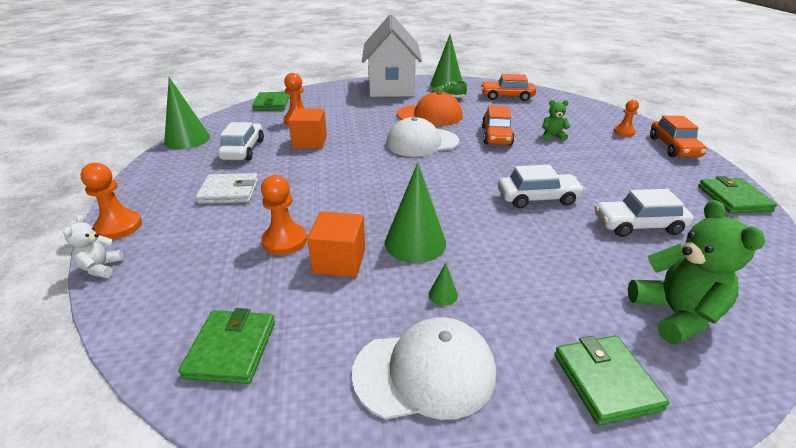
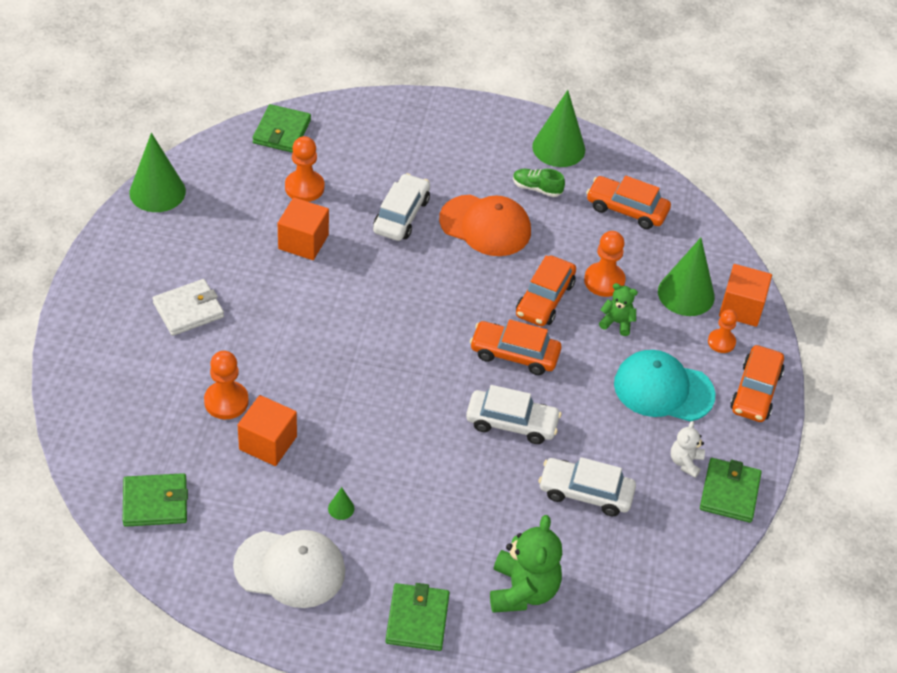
camera: 15 degrees right, 15 degrees up
(101, 268) = (59, 384): white teddy bear -> white teddy bear (685, 462)
(119, 227) = (75, 332): orange pawn -> orange pawn (604, 281)
(229, 191) = (188, 310): white wallet -> white wallet turned 45 degrees counterclockwise
(231, 349) = (155, 502): green wallet -> green wallet turned 60 degrees clockwise
(243, 150) = (219, 235): white car -> white car (401, 215)
(391, 87) = (471, 132): white house -> none
(415, 242) = (348, 443): green cone -> green cone (686, 294)
(422, 143) = (441, 285): white cap -> none
(502, 163) = (514, 354): none -> orange car
(615, 117) = (741, 308): none -> orange cube
(618, 158) = (663, 389): none -> turquoise cap

